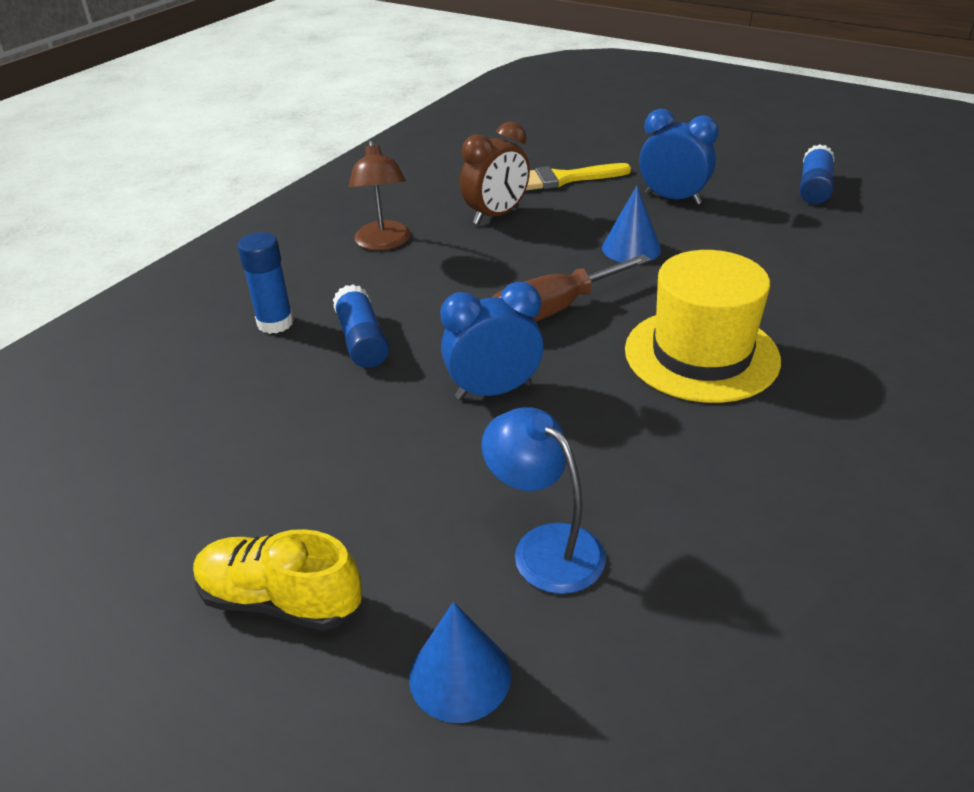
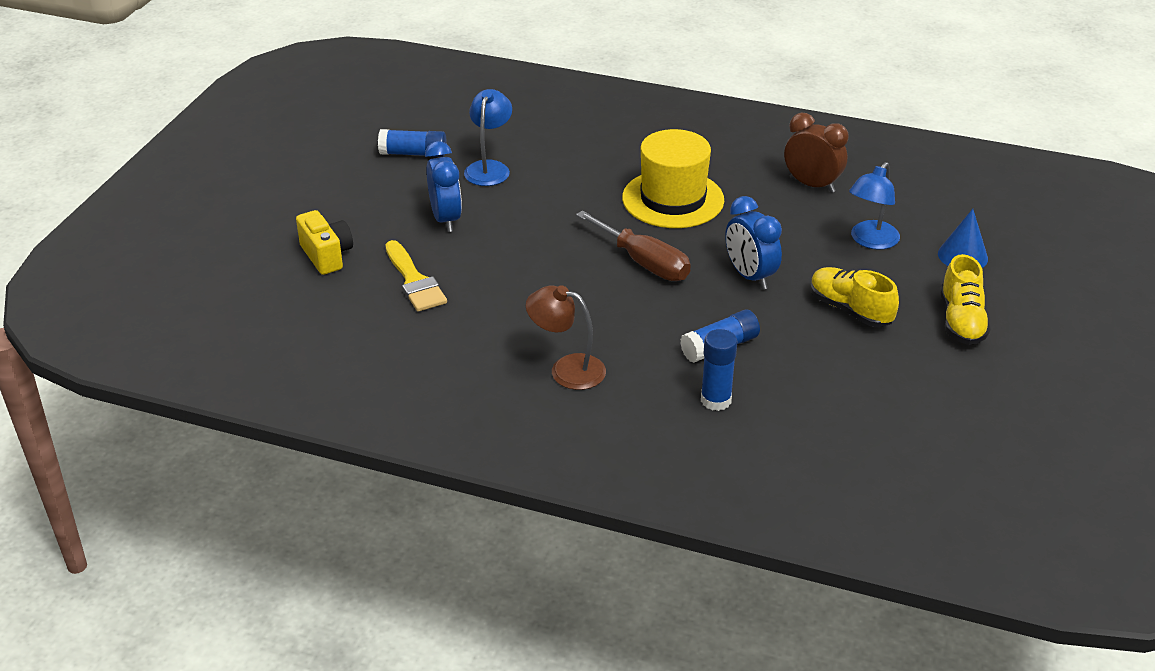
camera: 105 degrees left, 0 degrees up
(375, 471) = (850, 310): none -> yellow shoe
(383, 243) = (567, 369): brown lamp -> brown lamp turned 135 degrees counterclockwise
(496, 215) = (498, 311): brown clock -> brown clock (812, 185)
(618, 144) = (327, 255): none -> yellow camera
(631, 248) = (539, 234): blue cone -> none
(672, 199) = (446, 219): blue clock -> blue clock turned 150 degrees clockwise
(783, 229) = (489, 168): none -> blue lamp

